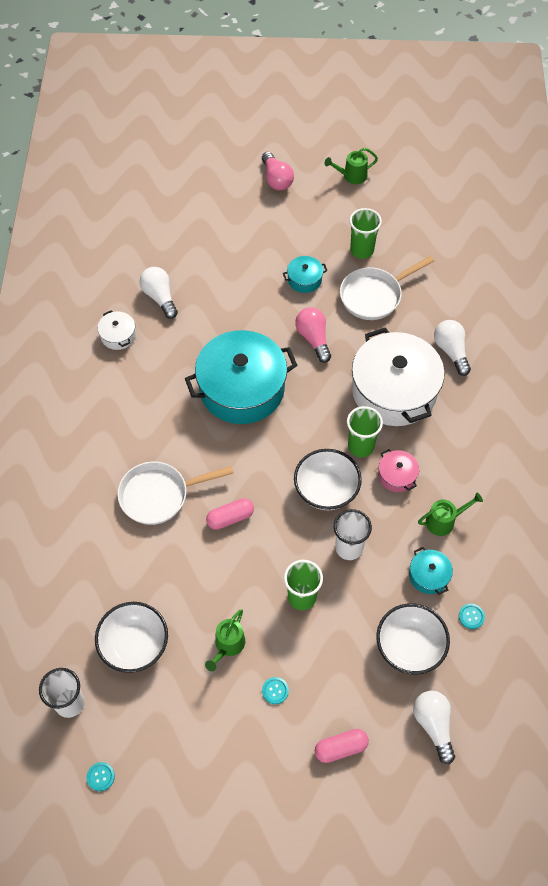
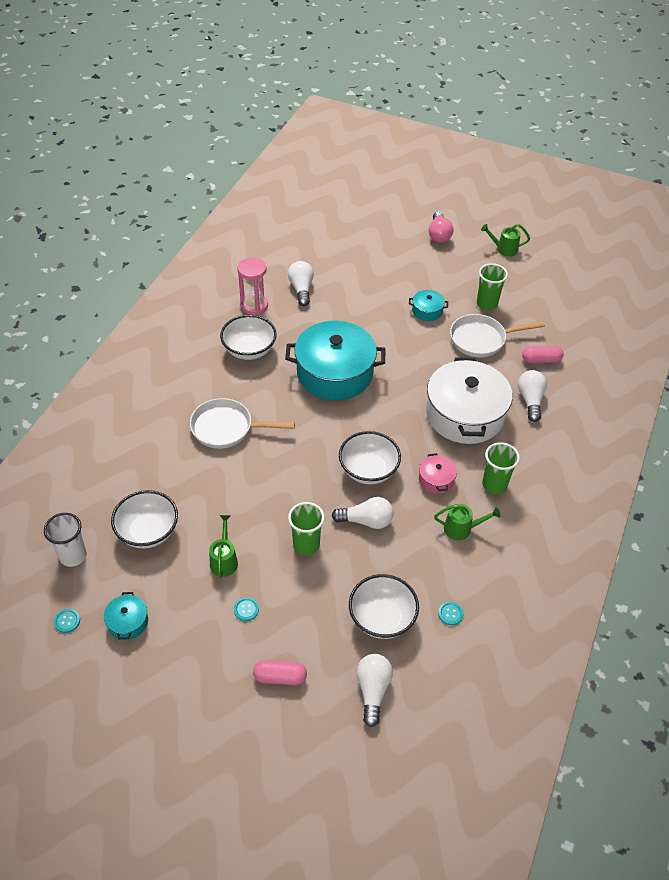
camera: 20 degrees right, 10 degrees down
(118, 335) = (254, 306): white pot -> pink hourglass
(139, 392) = (249, 350): none -> white bowl
(228, 646) = (224, 560): green watering can -> green watering can turned 135 degrees clockwise
(230, 518) = (276, 464): pink capsule -> pink capsule (541, 360)
(313, 338) = (413, 355): pink light bulb -> none
(349, 548) = (366, 521): white cup -> white light bulb
(361, 446) = (415, 447): green cup -> green cup (494, 485)
(429, 575) = (427, 567): turquoise pot -> turquoise pot (128, 622)

